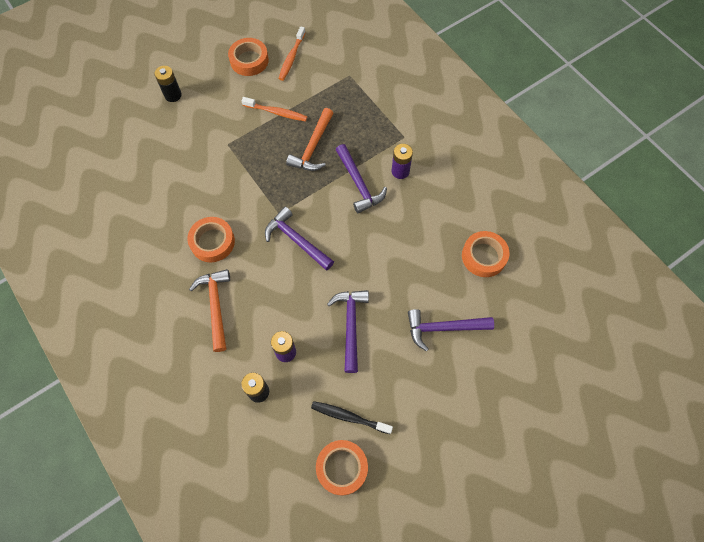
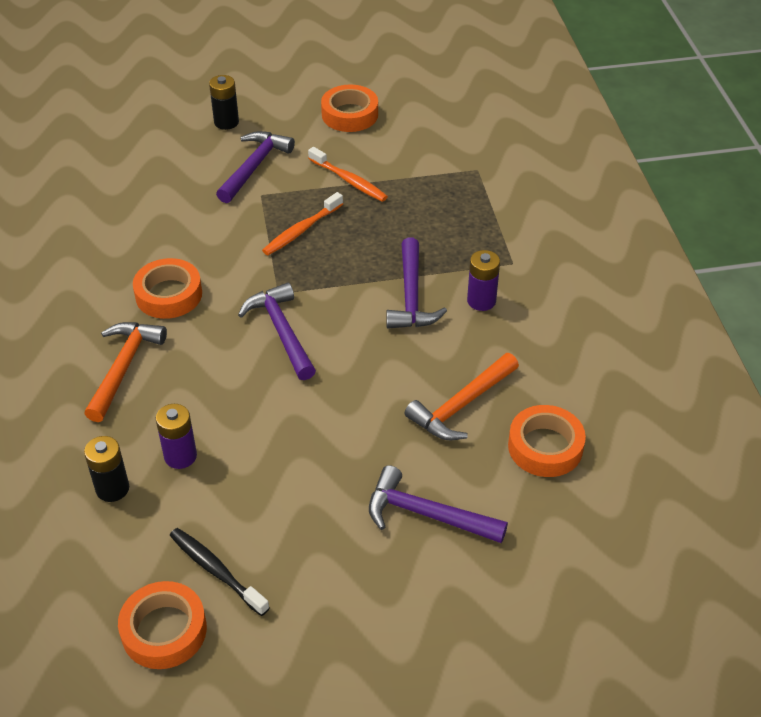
camera: 25 degrees right, 20 degrees down
(291, 58) = (409, 127): orange toothbrush -> orange toothbrush (301, 230)
(313, 147) = (373, 234): orange hammer -> orange hammer (461, 406)
(350, 325) = (291, 458): purple hammer -> purple hammer (254, 166)

